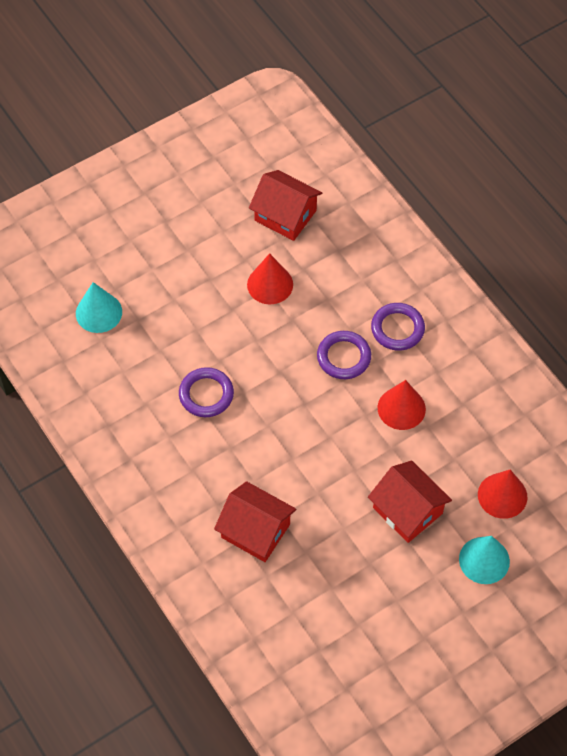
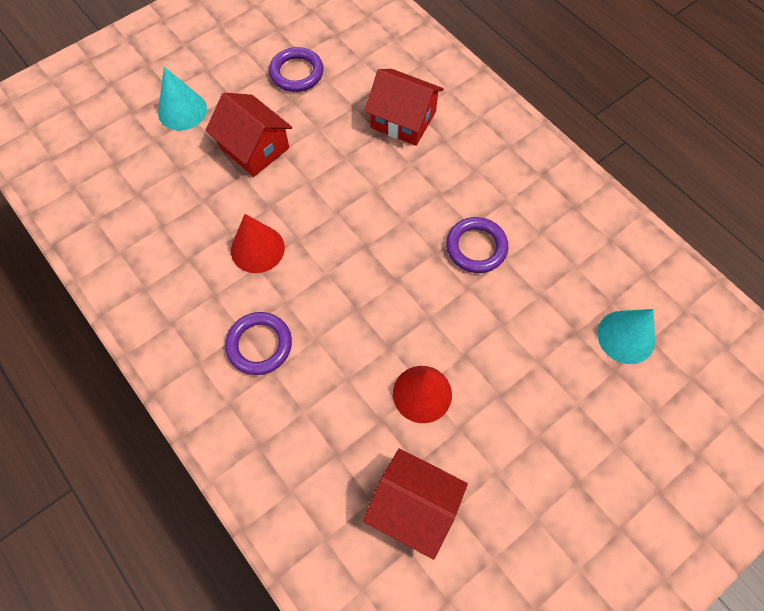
camera: 175 degrees right, 5 degrees up
(343, 357) = (324, 303): purple ring -> purple ring (296, 73)
(502, 495) = (157, 168): red cone -> none

